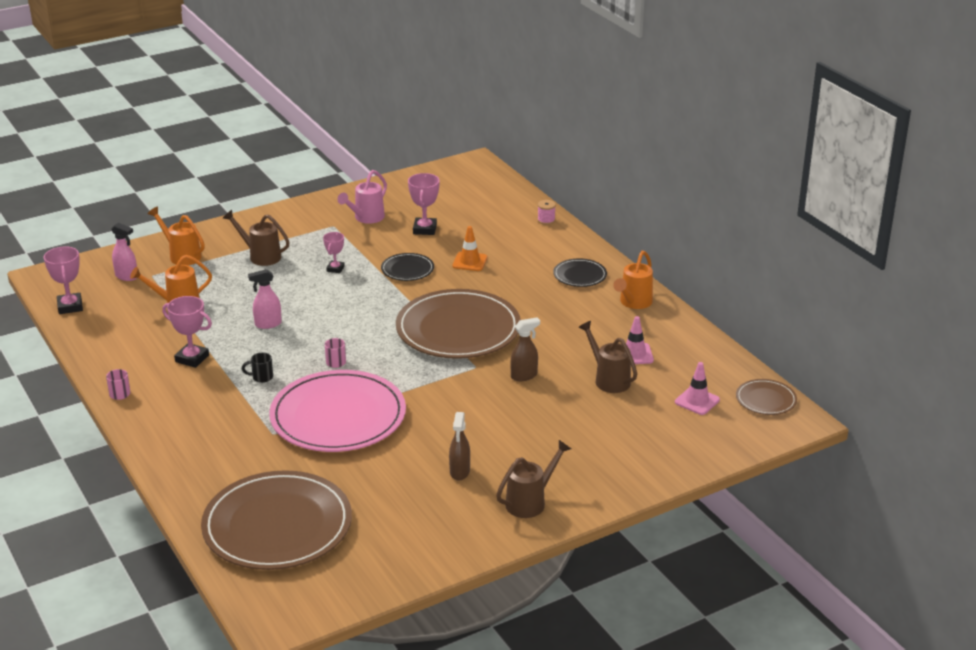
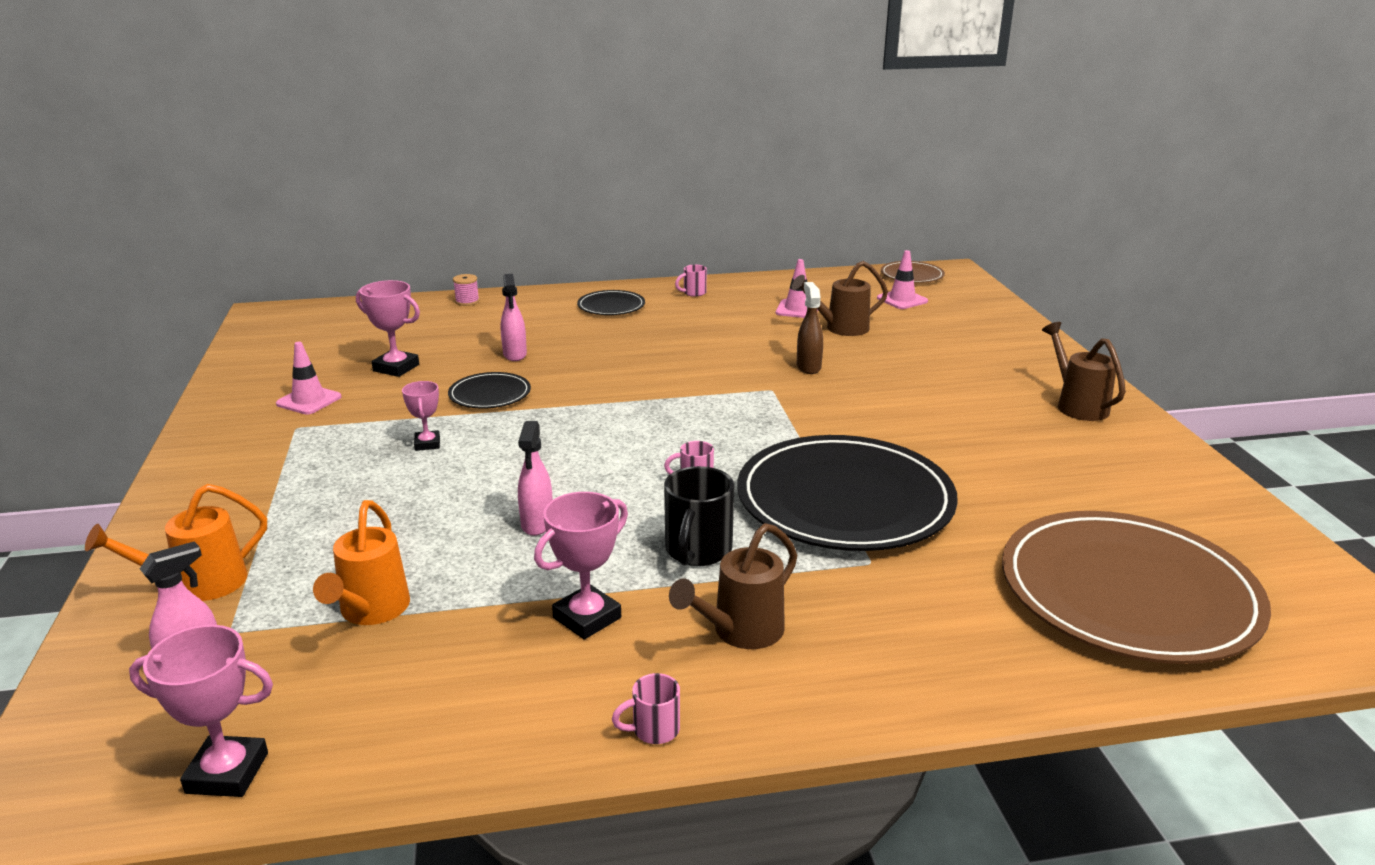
camera: 70 degrees left, 5 degrees down
(261, 256) = (310, 501): brown watering can -> brown watering can (741, 632)
(261, 377) = (697, 551): black mug -> black mug, size x1.84
(335, 269) = (427, 444): pink trophy -> pink trophy turned 45 degrees clockwise
(338, 416) = (844, 500): pink plate -> black plate
(366, 218) = (309, 400): pink watering can -> pink traffic cone
(458, 329) = (674, 386): brown plate -> none
(459, 472) = (1007, 435): brown spray bottle -> none
(469, 262) = (515, 355): orange traffic cone -> pink spray bottle
(634, 303) = (693, 293): orange watering can -> pink mug

